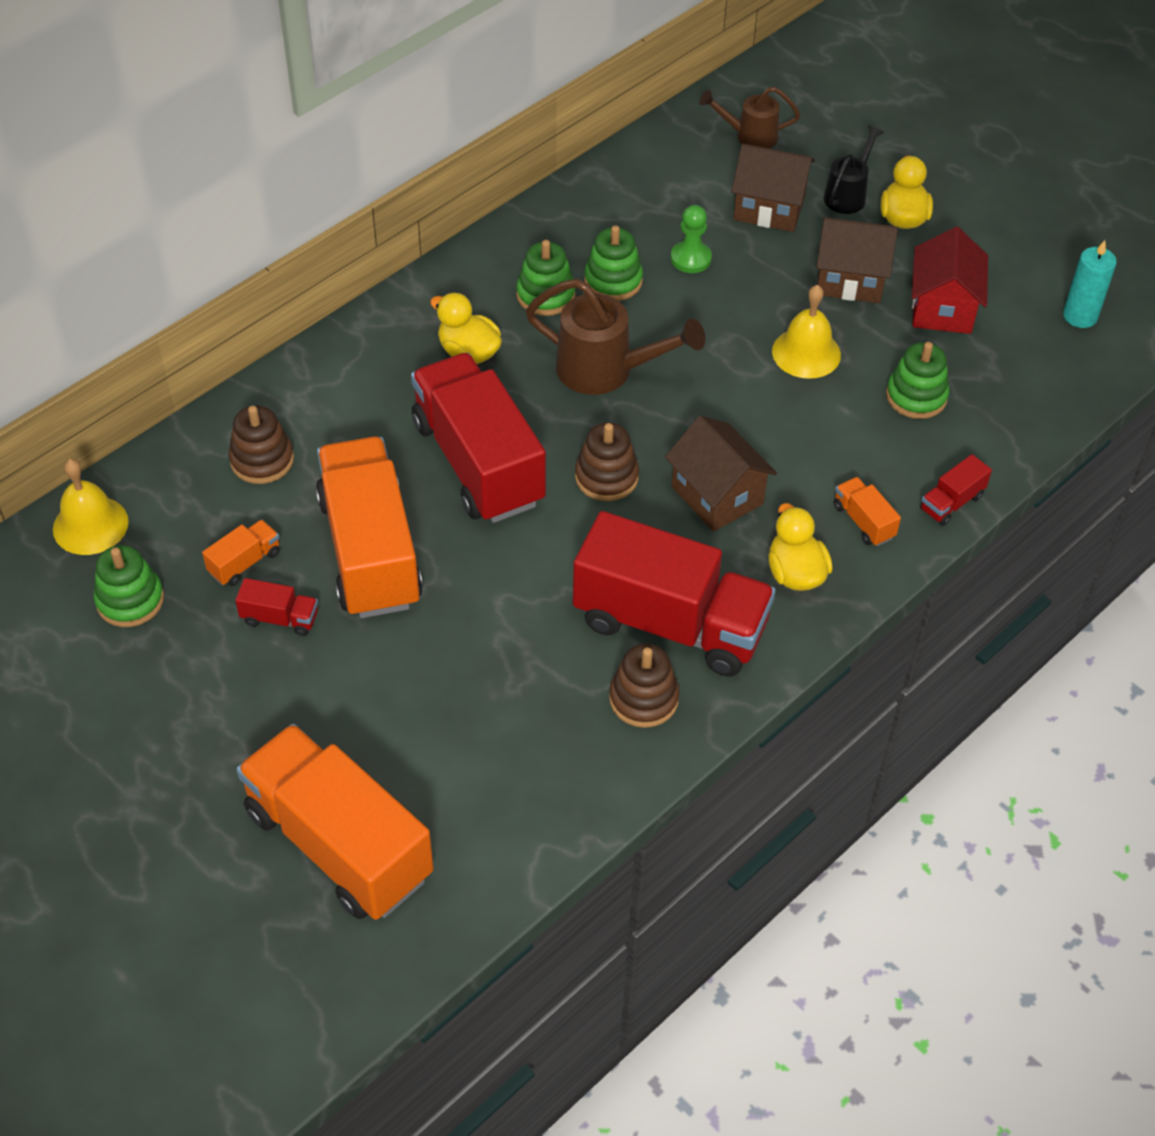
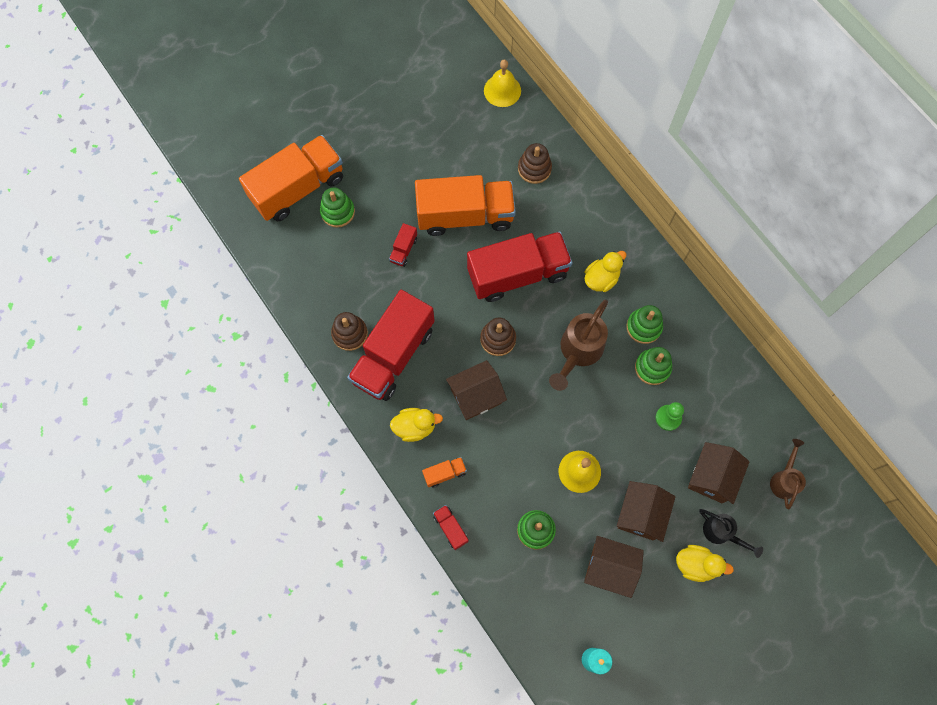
camera: 100 degrees right, 20 degrees up
(130, 600) = (452, 107): green stacking toy -> green stacking toy (337, 212)
(244, 563) = (467, 157): orange truck -> none
(280, 618) = (429, 171): red truck -> red truck (403, 250)
(942, 308) = (609, 568): red house -> brown house

